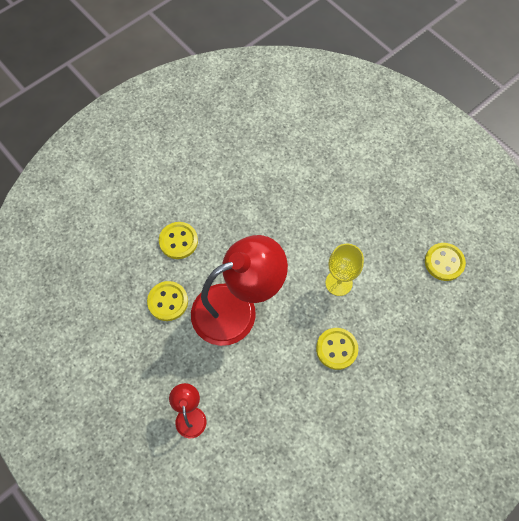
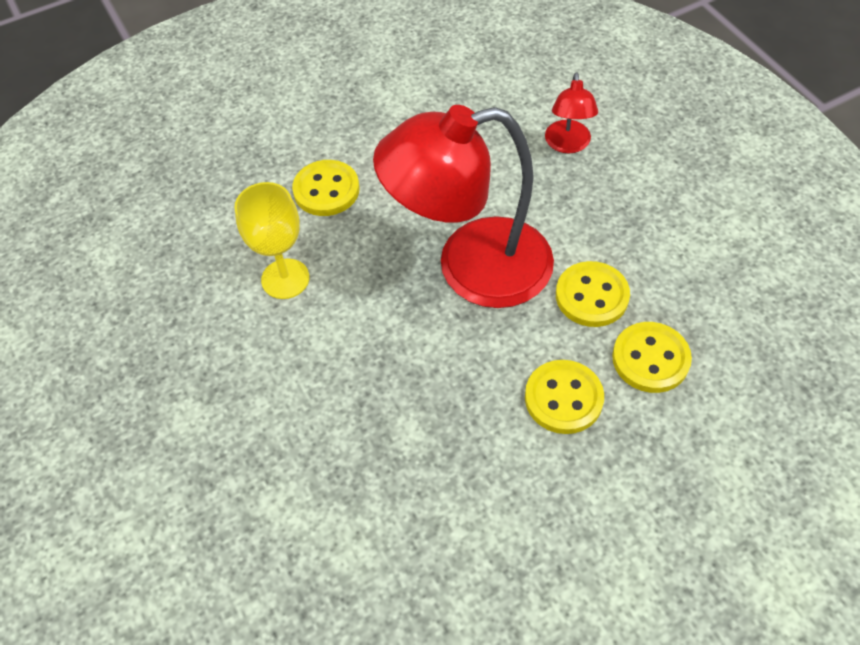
camera: 165 degrees left, 10 degrees down
(444, 262) = (92, 282): yellow button -> yellow button (650, 359)

